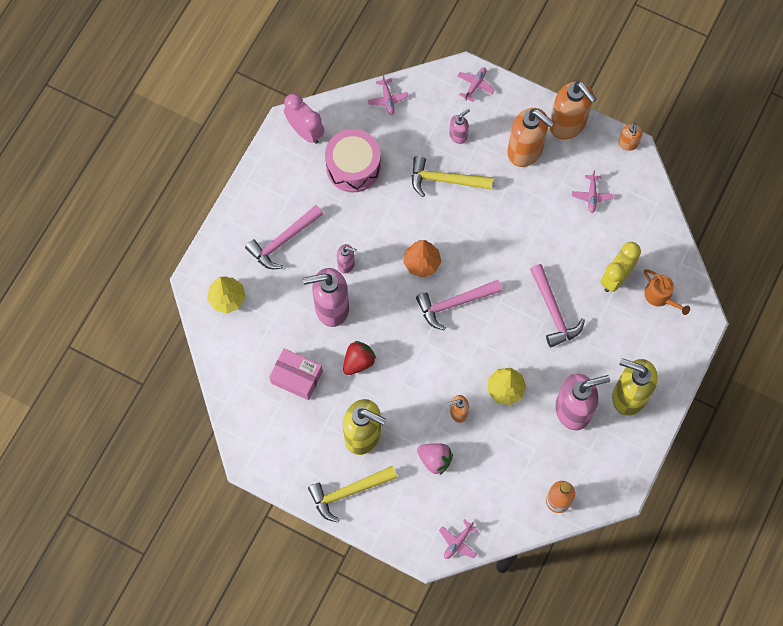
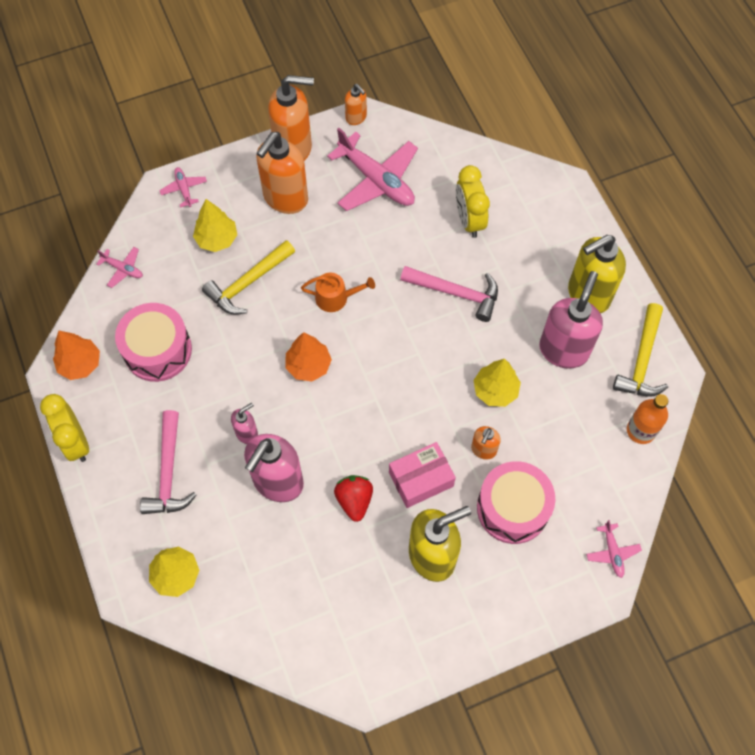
camera: 50 degrees left, 5 degrees down
(256, 173) = (76, 442): none -> yellow clock
(296, 377) = (318, 572): pink box -> pink box (421, 479)
(305, 131) = (80, 364): pink clock -> orange tree
(349, 492) = (479, 616): yellow hammer -> yellow hammer (642, 360)
(435, 460) = (512, 508): pink strawberry -> pink drum
(454, 303) = (374, 369): pink hammer -> none
(458, 135) = (217, 239): pink soap dispenser -> yellow tree
(525, 151) = (285, 198): orange soap dispenser -> orange soap dispenser turned 135 degrees clockwise
(592, 196) = (376, 180): pink plane -> pink plane, size x2.15
(660, 296) = (517, 200): orange watering can -> orange watering can (336, 298)

